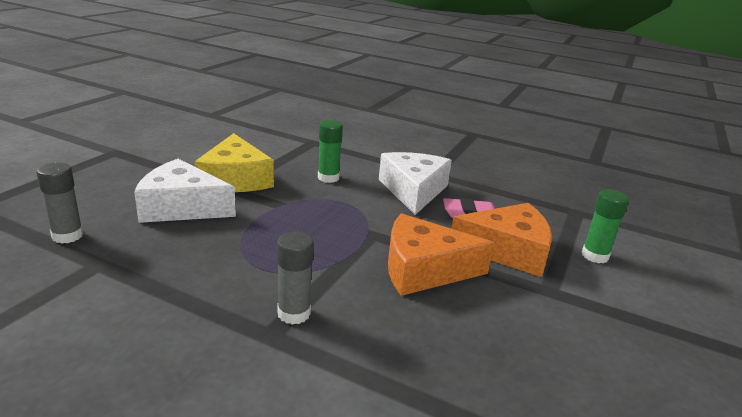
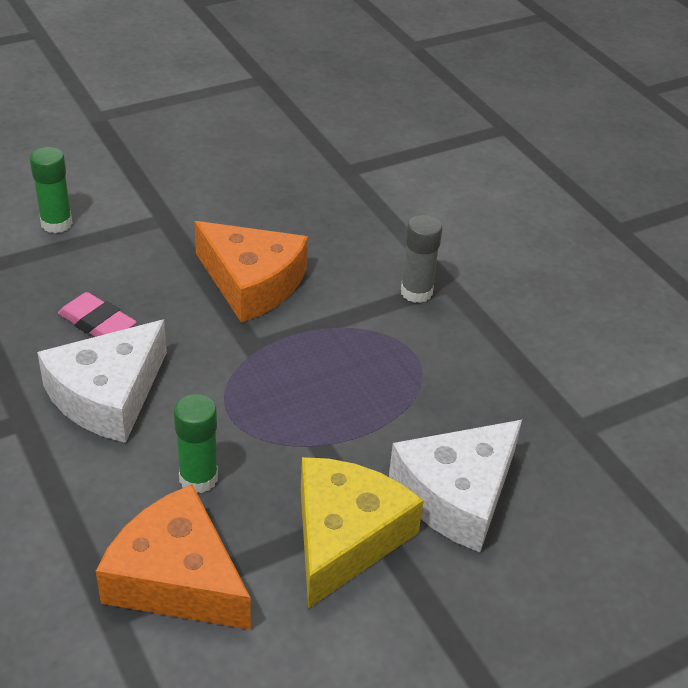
camera: 145 degrees left, 15 degrees up
(67, 236) = (614, 492): grey glue stick -> none
(181, 207) = (457, 495): white cheese -> white cheese turned 90 degrees clockwise
(507, 250) = (135, 265): orange cheese -> orange cheese (176, 578)

